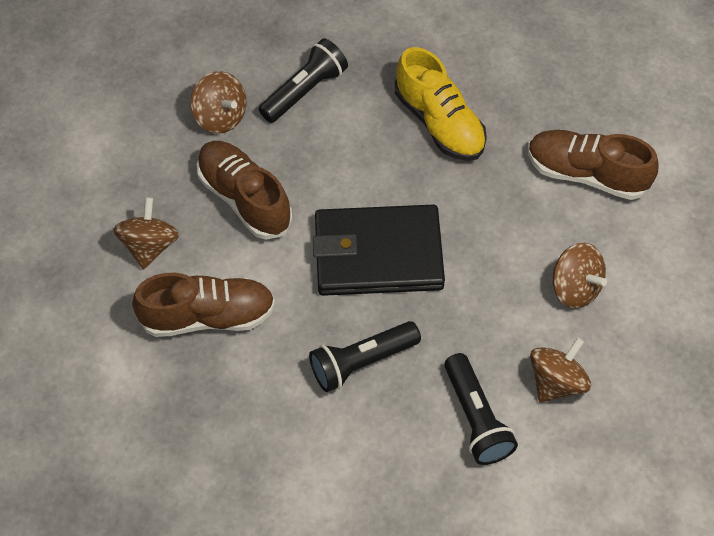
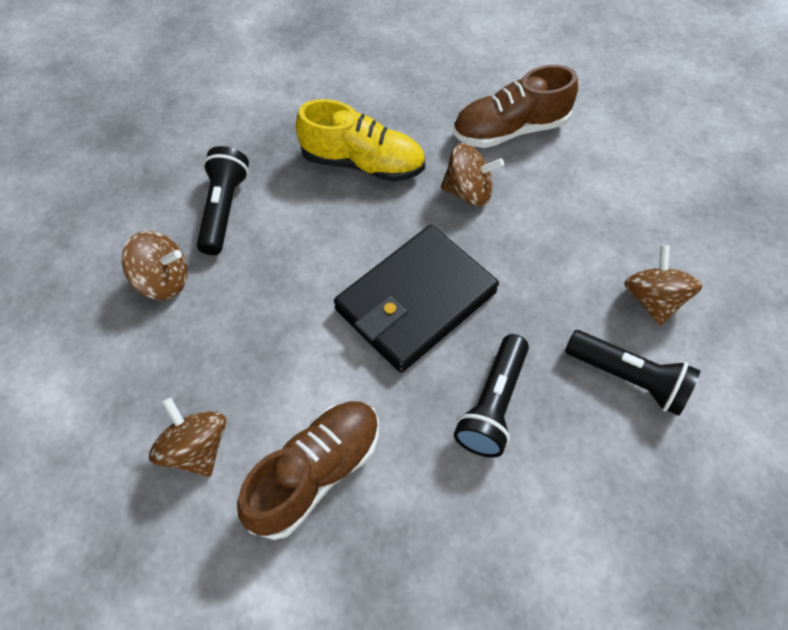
camera: 40 degrees left, 0 degrees up
(244, 198) = (252, 337): brown shoe -> none
(575, 288) = (589, 217): brown spinning top -> brown spinning top (468, 192)

